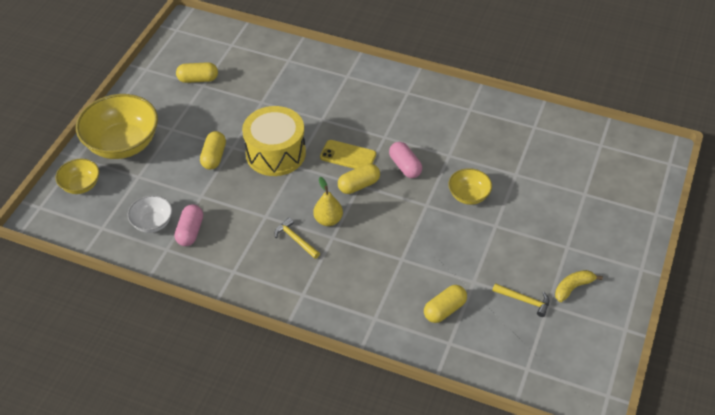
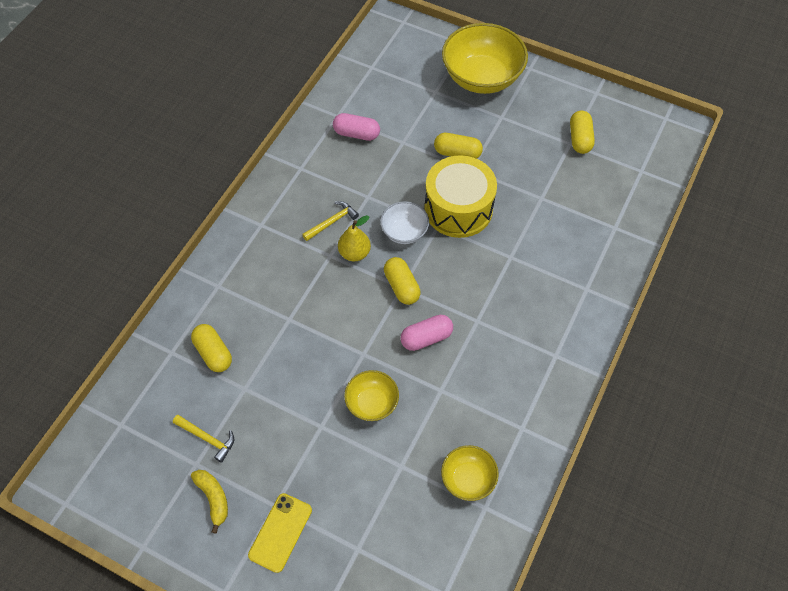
camera: 95 degrees right, 10 degrees up
(81, 185) = (428, 49): yellow bowl -> yellow bowl (468, 479)
(152, 223) = (372, 104): white bowl -> white bowl (404, 232)
(348, 156) = (448, 279): yellow phone -> yellow phone (280, 532)
(524, 300) = (207, 438): yellow hammer -> yellow hammer turned 90 degrees counterclockwise

